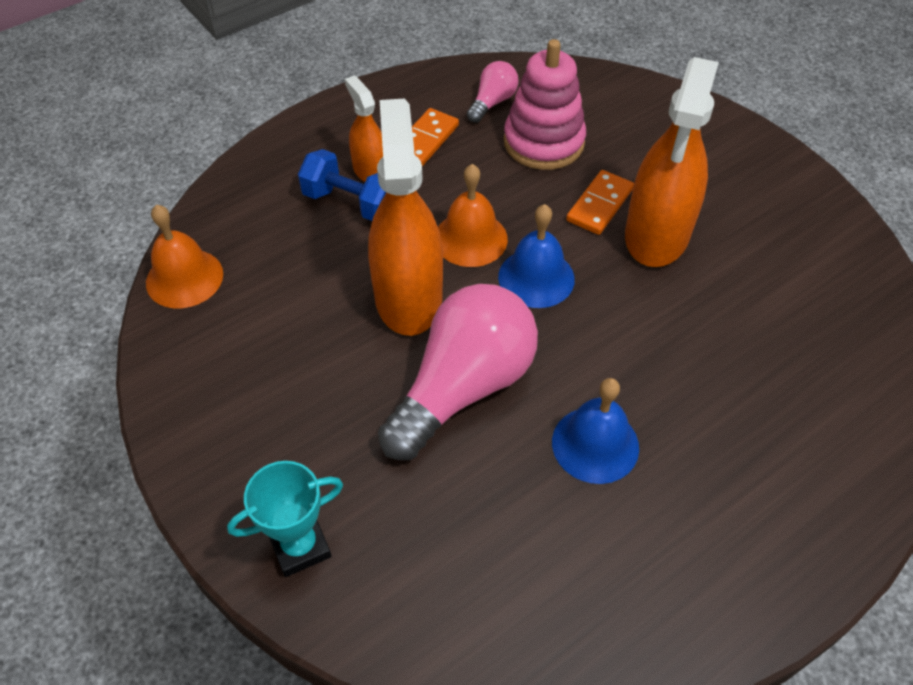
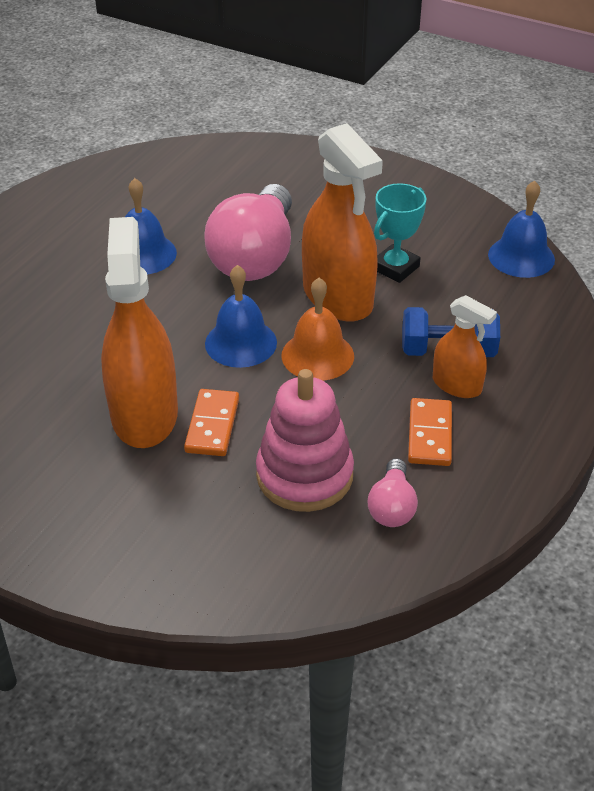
camera: 155 degrees right, 10 degrees down
(184, 278) = (521, 257): orange bell -> blue bell
(300, 546) = (303, 163): turquoise trophy -> turquoise trophy (395, 268)

